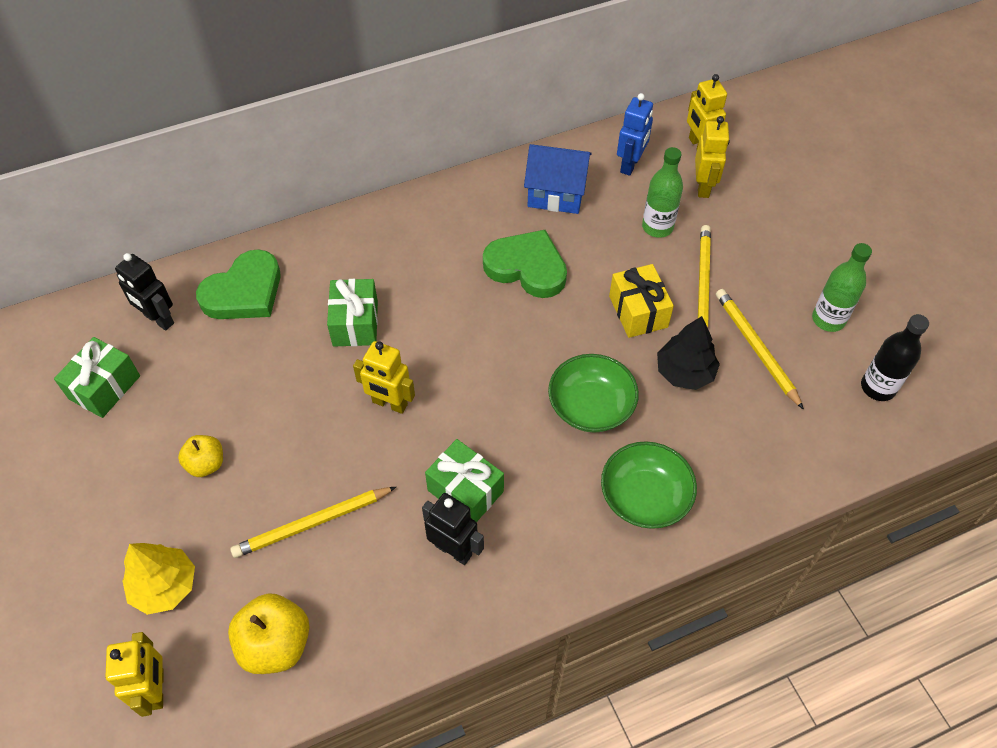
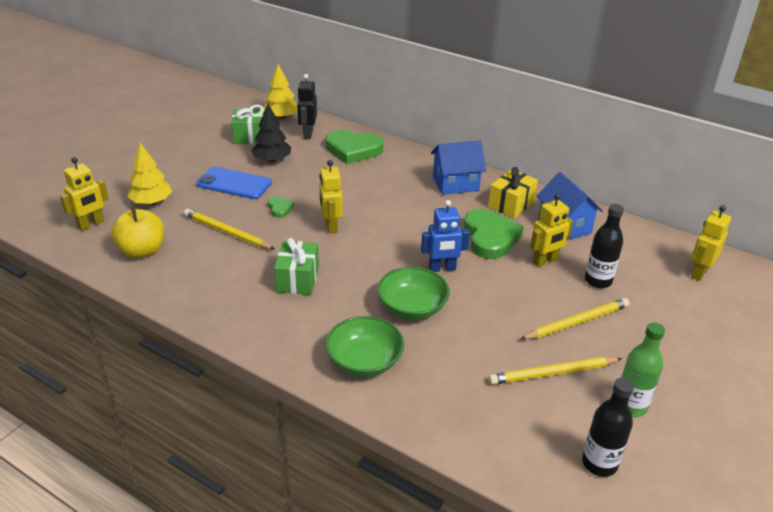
camera: 55 degrees right, 20 degrees down
(85, 327) = (281, 117): none -> yellow tree
(206, 464) = (234, 184): yellow apple -> blue phone
(308, 439) = (280, 208): none -> green heart
(355, 323) = (373, 192): green gift -> none
(405, 235) = (455, 183): none -> blue house
(453, 550) = (252, 291): black robot -> none
(630, 165) = (634, 248): blue robot -> blue robot (442, 268)
(638, 311) = (514, 299): yellow gift -> yellow gift (511, 204)
(657, 227) = (598, 281): green bottle -> black bottle
(684, 372) = (488, 342): black tree -> black tree (272, 160)
(703, 187) = (665, 289): yellow robot -> yellow robot (545, 261)
(756, 348) = (553, 373): yellow pencil -> yellow pencil turned 135 degrees counterclockwise

